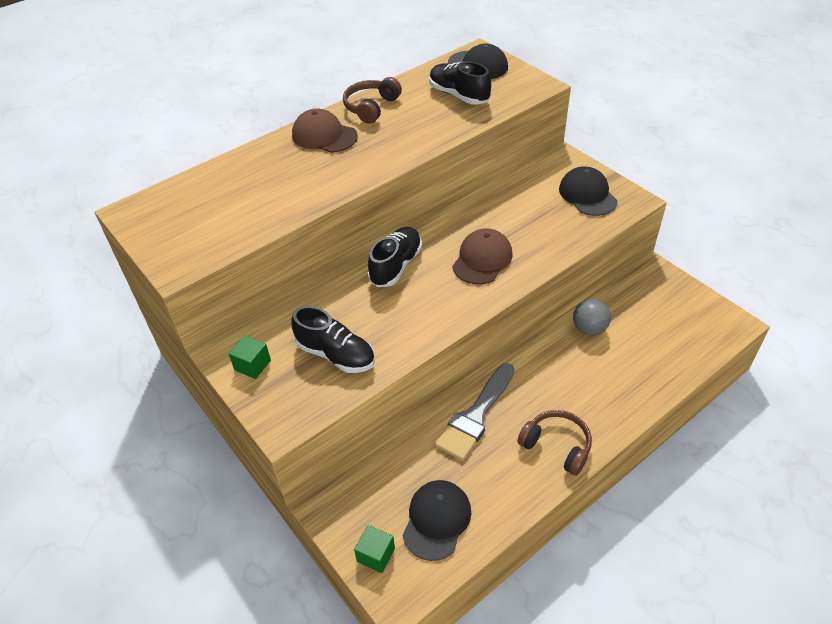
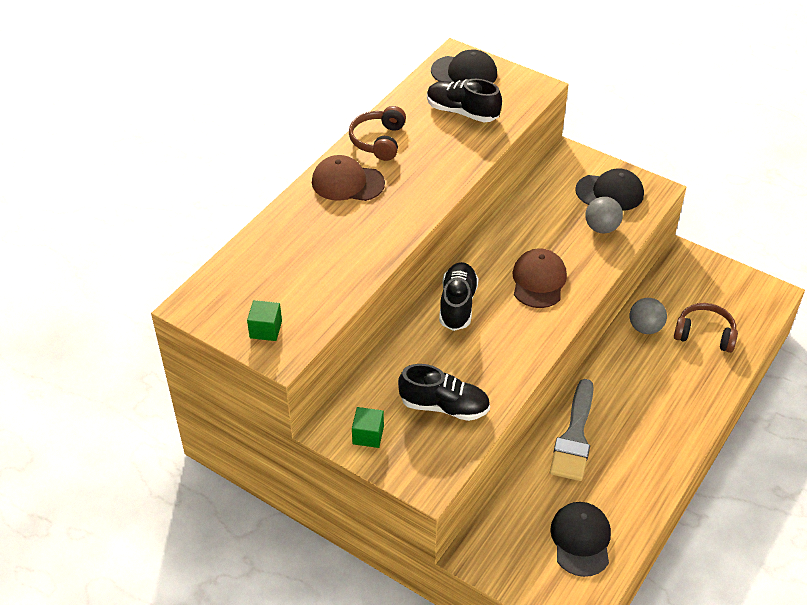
camera: 20 degrees left, 0 degrees up
(376, 555) = (540, 584): green cube -> green cube (266, 329)
(556, 446) = (659, 446): brown headphones -> brown headphones (704, 334)
(565, 224) = (601, 228): none -> grey ball
(587, 195) = (610, 192): black cap -> black cap turned 135 degrees clockwise

